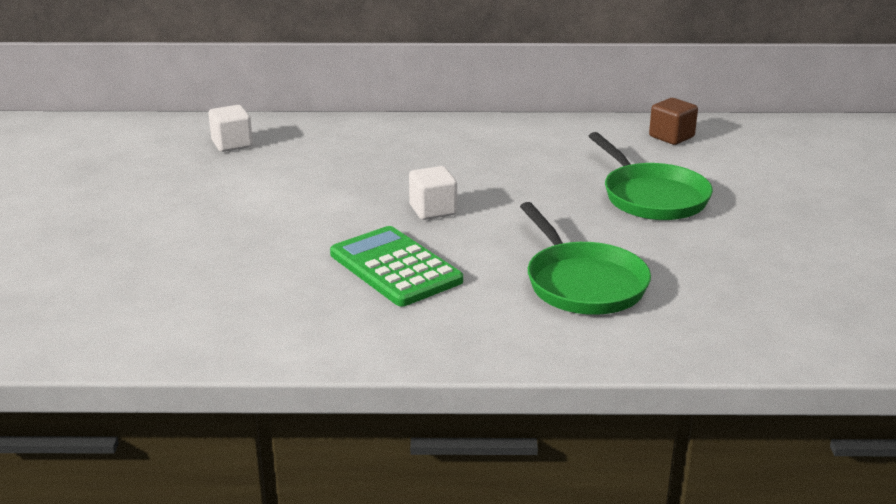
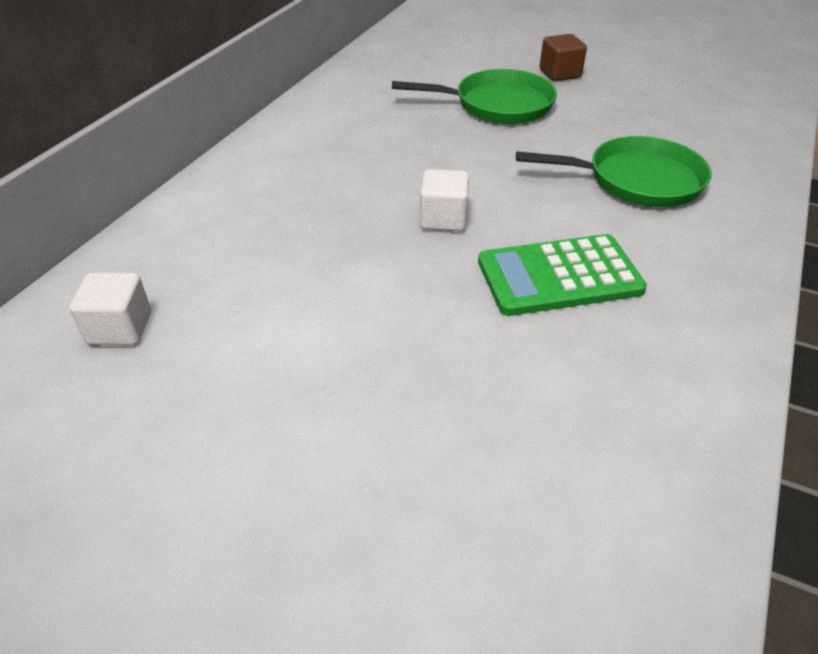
camera: 65 degrees left, 15 degrees up
(671, 137) = (391, 63): brown cube -> brown cube (560, 74)

